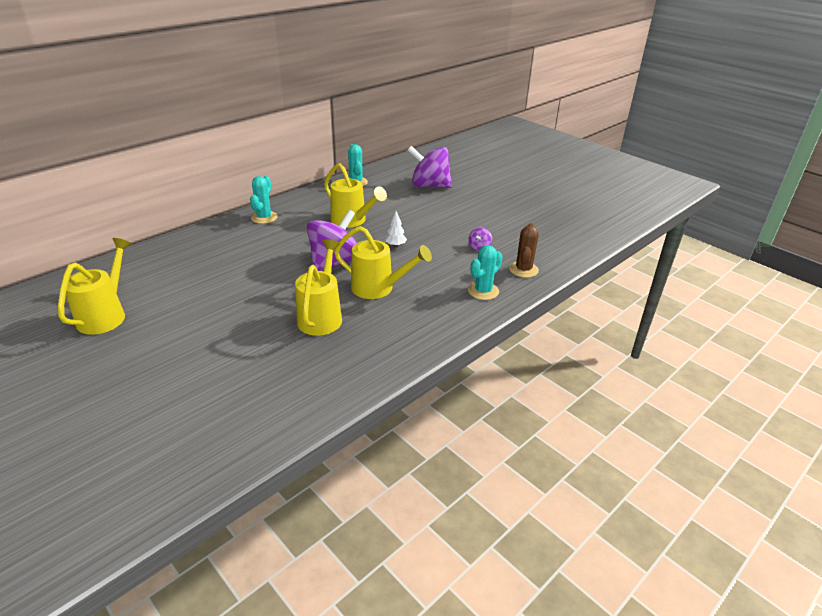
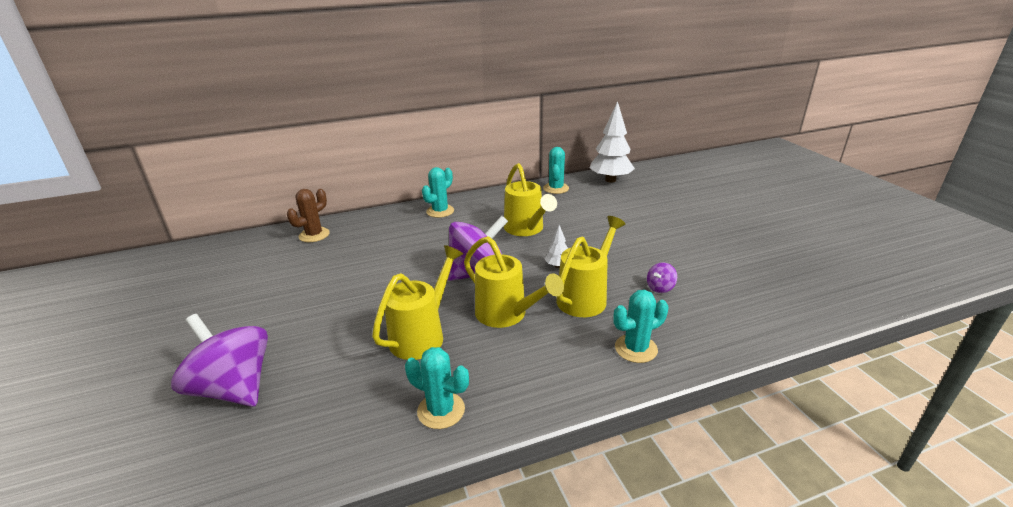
camera: 25 degrees right, 5 degrees down
(106, 315) = (229, 284): yellow watering can -> yellow watering can (585, 297)
(372, 360) = (441, 410): none -> turquoise cactus
(398, 169) = (610, 180): none -> white tree
(429, 186) = (636, 203): purple spinning top -> purple spinning top (234, 388)
(523, 269) = (707, 330): brown cactus -> brown cactus (314, 235)

